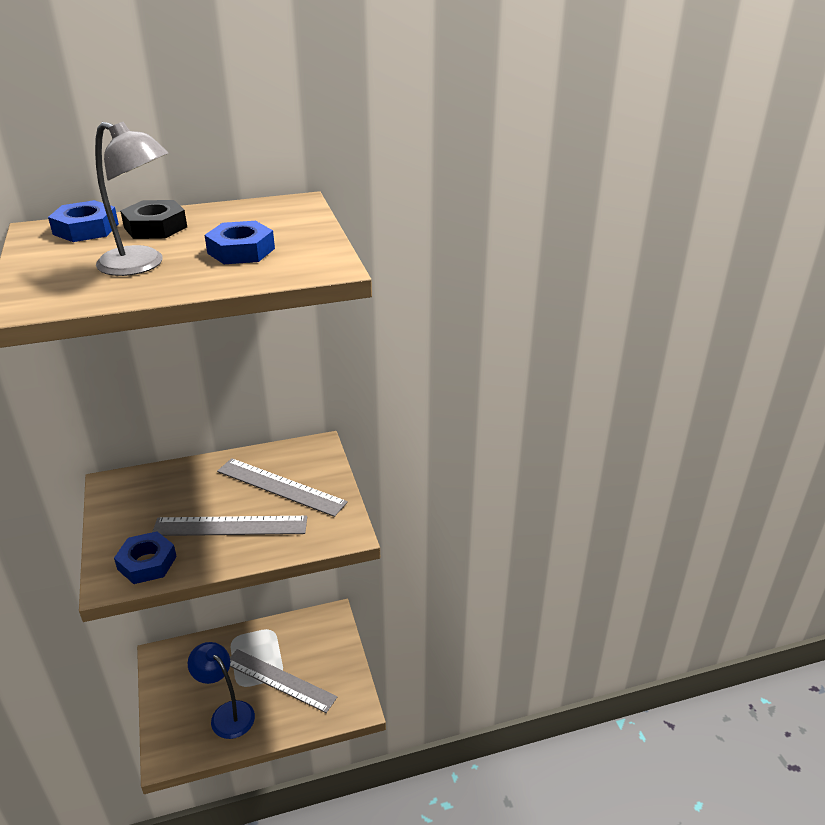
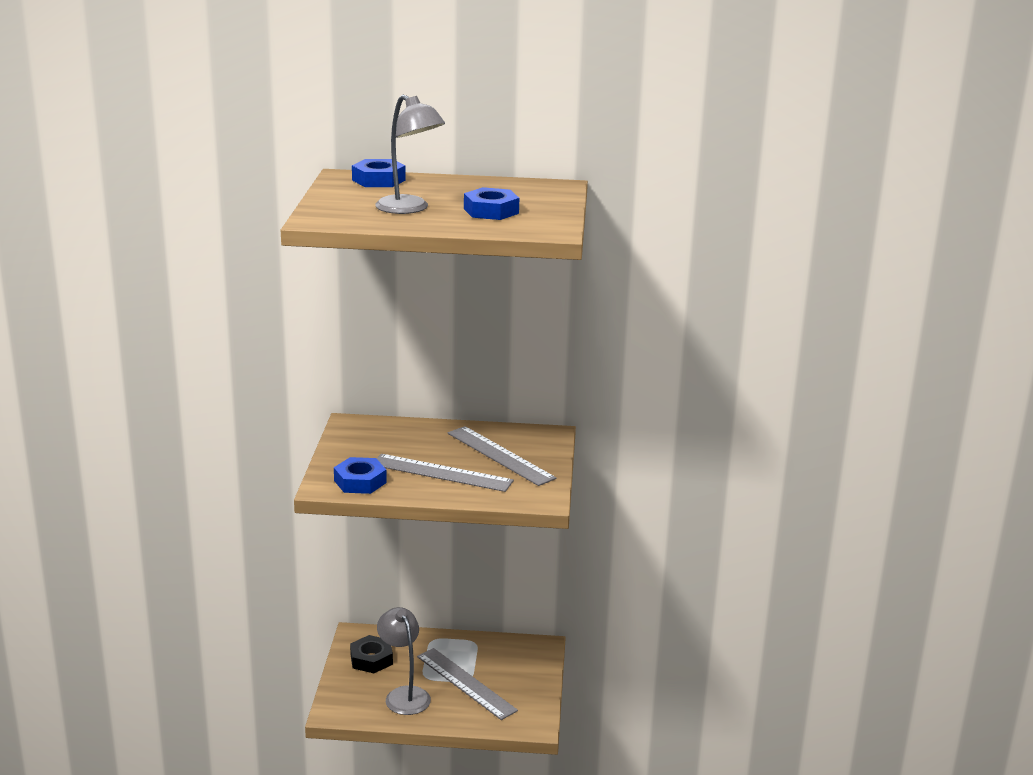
camera: 20 degrees right, 10 degrees down
(155, 227) = (433, 186): black nut -> black nut (371, 659)
(227, 713) = (404, 695): blue lamp -> grey lamp

